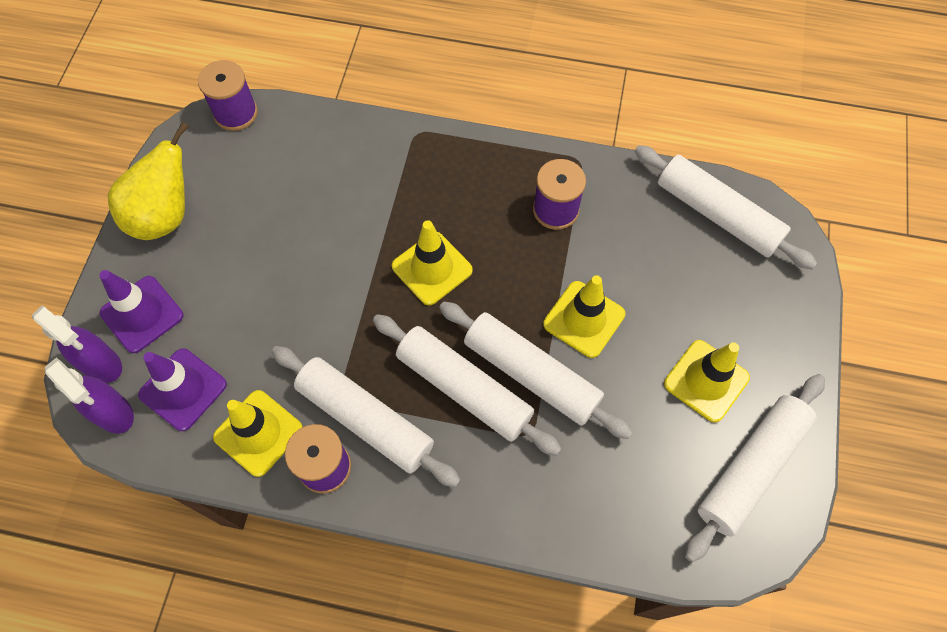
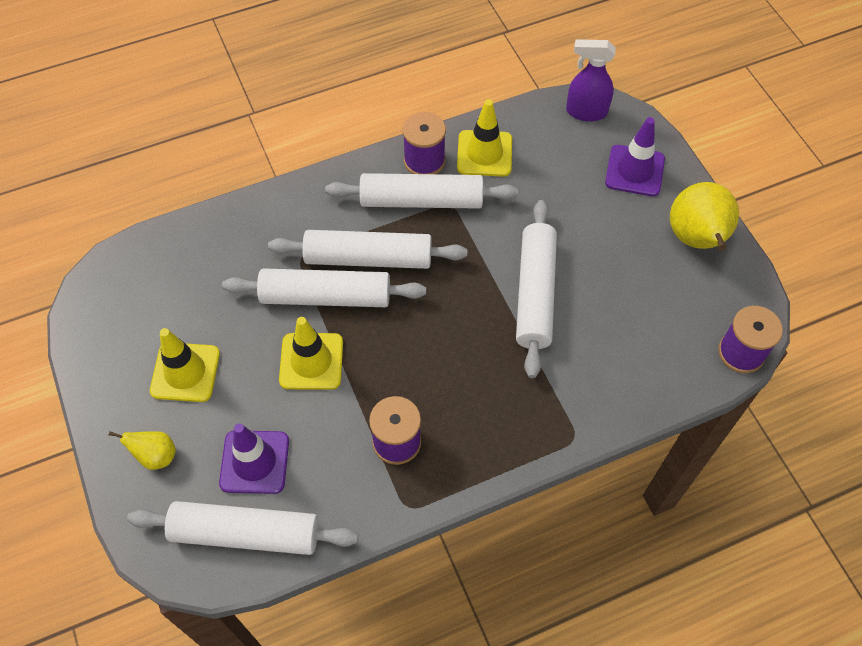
camera: 145 degrees right, 5 degrees down
(102, 364) = (624, 130): purple spray bottle -> none
(183, 389) = (558, 147): purple traffic cone -> purple traffic cone (254, 462)
(432, 268) = (461, 327): yellow traffic cone -> none
(751, 468) = (121, 329): white rolling pin -> white rolling pin (535, 293)
(766, 318) = (156, 456): none -> yellow pear

